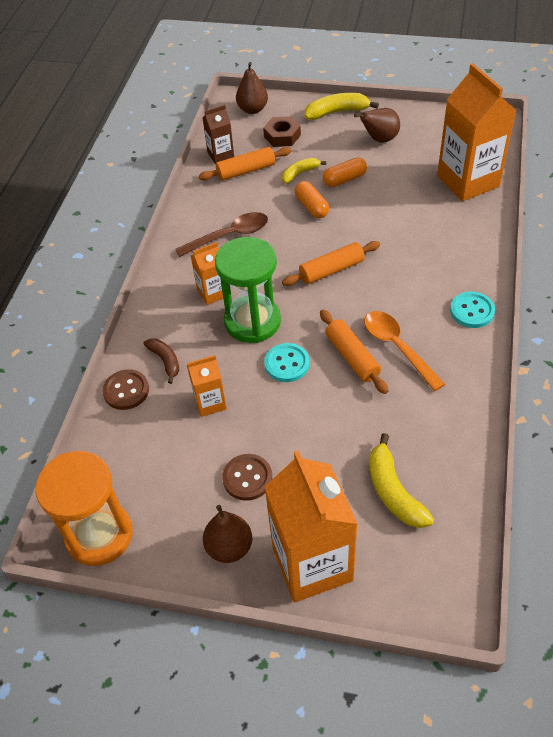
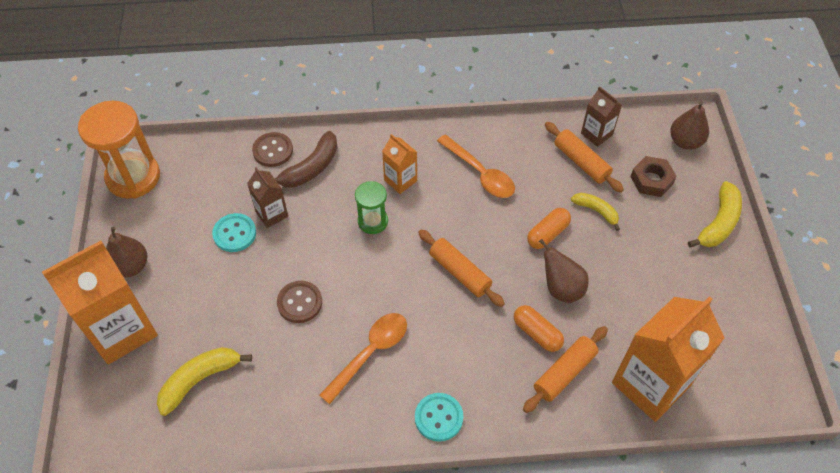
camera: 70 degrees right, 5 degrees up
(165, 361) = (310, 168): brown banana -> brown banana, size x1.57
(210, 403) = (271, 214): orange carton -> brown carton
(229, 236) = (480, 173): brown spoon -> orange spoon
(247, 478) = (198, 262): brown button -> brown button (299, 302)
(252, 321) = (373, 221): green hourglass -> green hourglass, size x0.55
(287, 364) = (328, 262): turquoise button -> turquoise button (234, 233)
(337, 112) = (718, 223): yellow banana -> yellow banana turned 60 degrees clockwise
(344, 179) = (603, 255): orange capsule -> orange capsule (537, 333)
(352, 357) = (349, 315): orange rolling pin -> orange rolling pin (564, 373)
(379, 139) = (688, 276): brown pear -> brown pear (561, 288)

